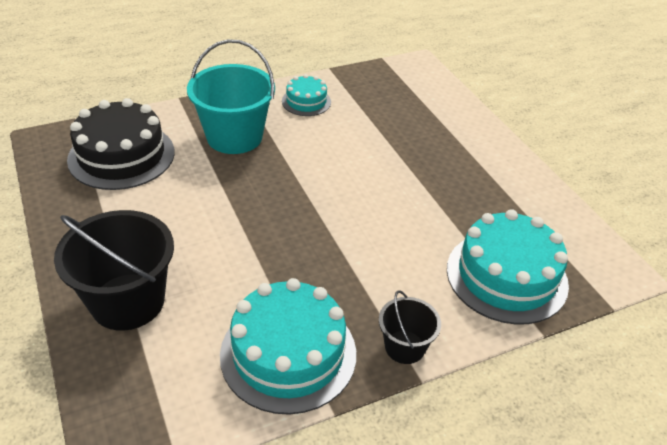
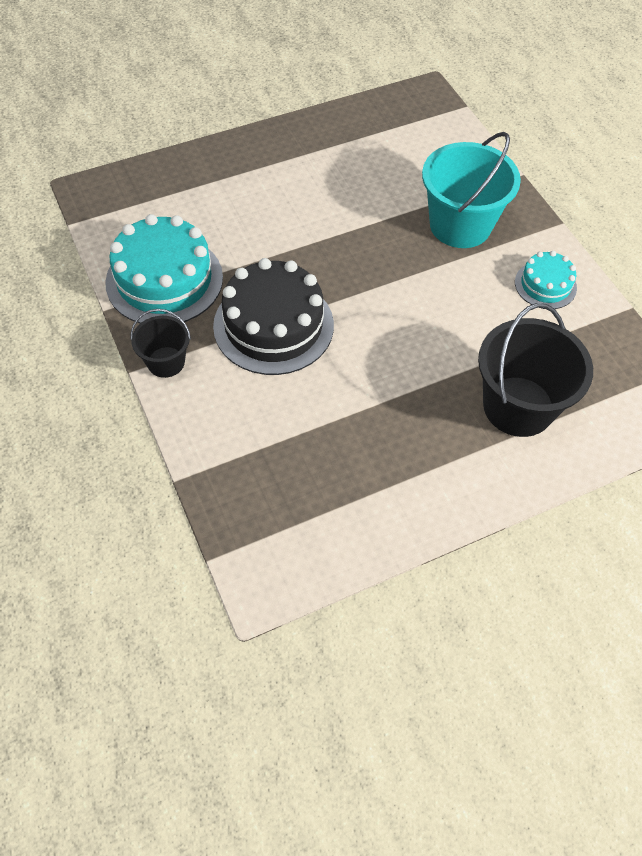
camera: 90 degrees right, 15 degrees up
(121, 155) = (412, 146): black cake -> black cake (273, 325)
(128, 301) = (224, 177): black bucket -> black bucket (518, 406)
(506, 276) = (255, 460): turquoise cake -> none

